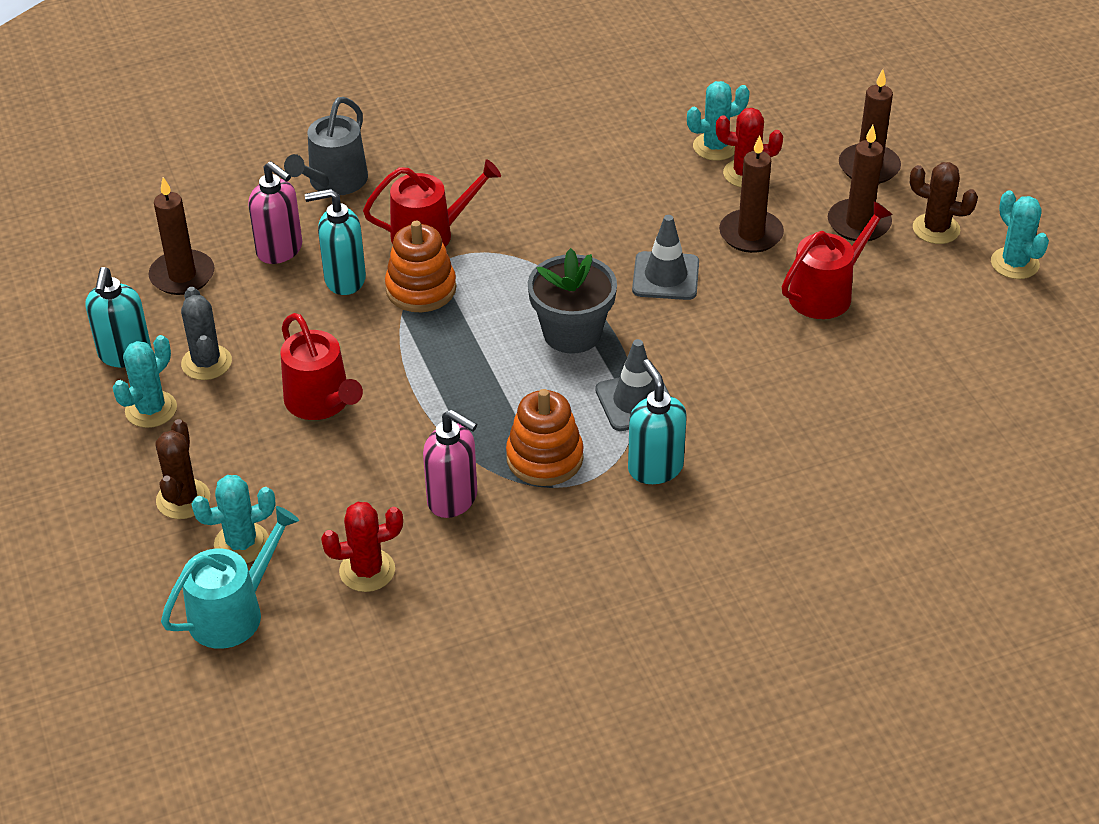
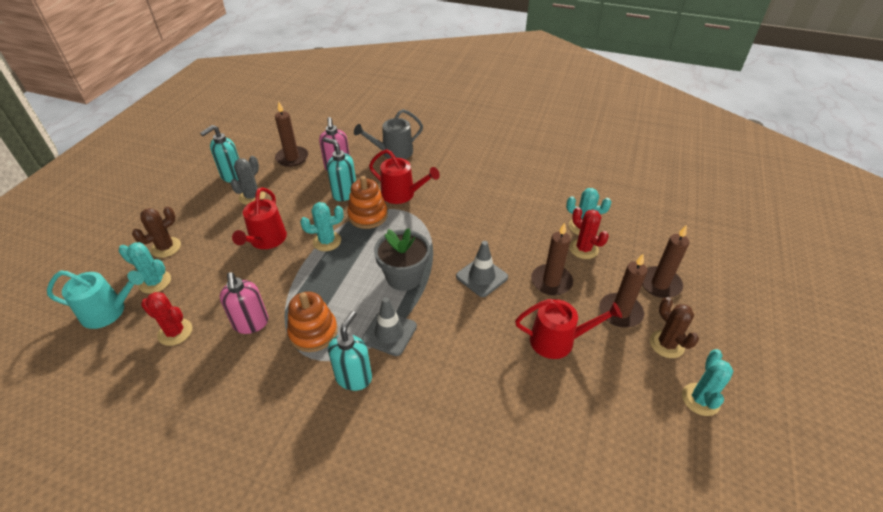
camera: 40 degrees right, 0 degrees up
(151, 409) = (209, 203): turquoise cactus -> turquoise cactus (327, 241)

